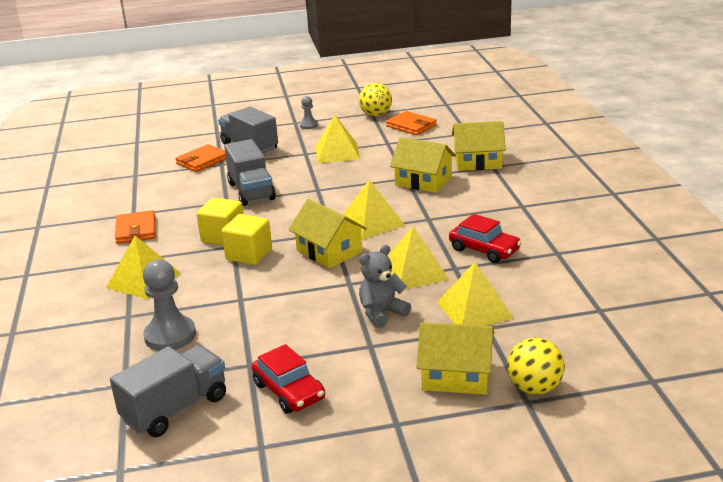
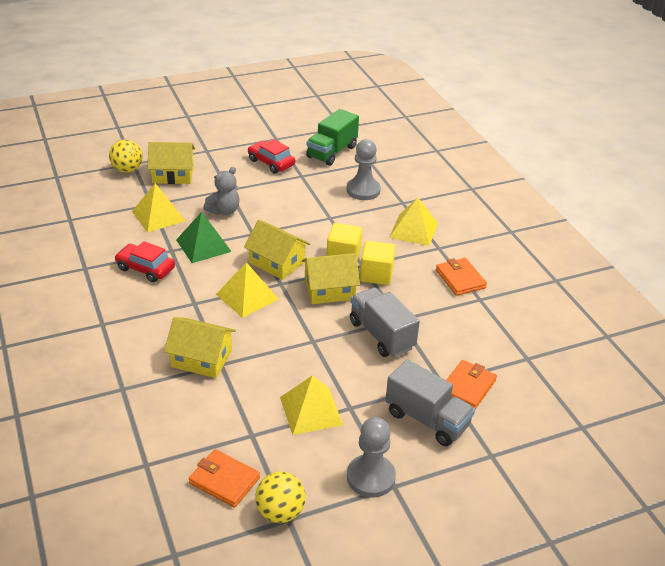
camera: 165 degrees right, 10 degrees up
(175, 408) = (332, 152): grey truck -> green truck
(308, 125) = (370, 477): grey pawn -> grey pawn, size x1.88
(414, 271) = (203, 245): yellow pyramid -> green pyramid
(478, 162) = (138, 396): yellow house -> yellow house (329, 290)

